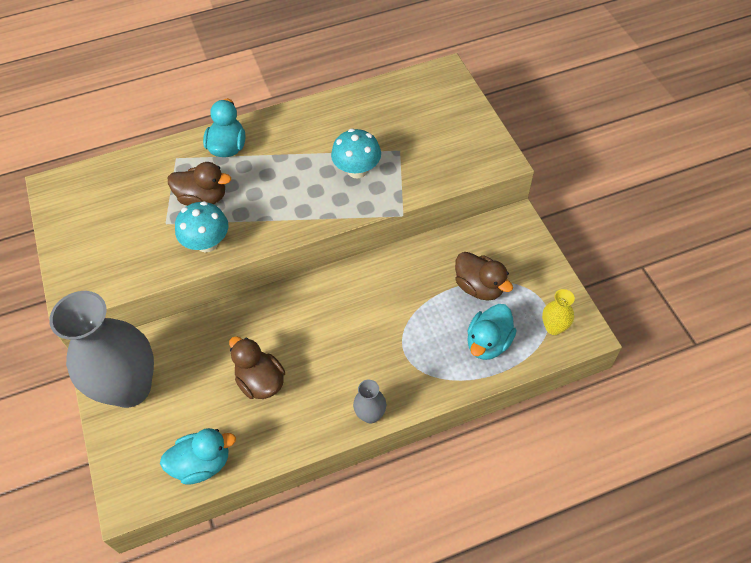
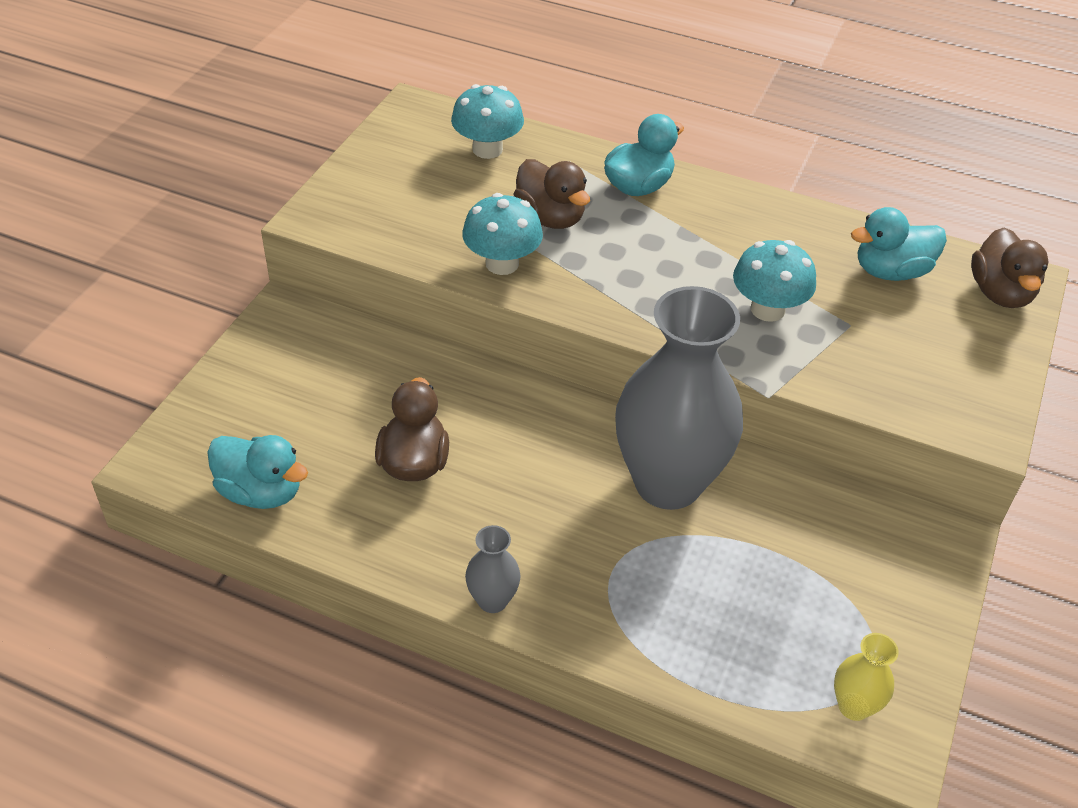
camera: 40 degrees right, 10 degrees down
(125, 182) = (487, 149): none -> turquoise mushroom
(130, 388) = (281, 361): grey vase -> grey vase (668, 483)
(479, 287) = (801, 574): brown duck -> brown duck (1000, 293)
(488, 343) = (736, 647): turquoise duck -> turquoise duck (891, 271)

